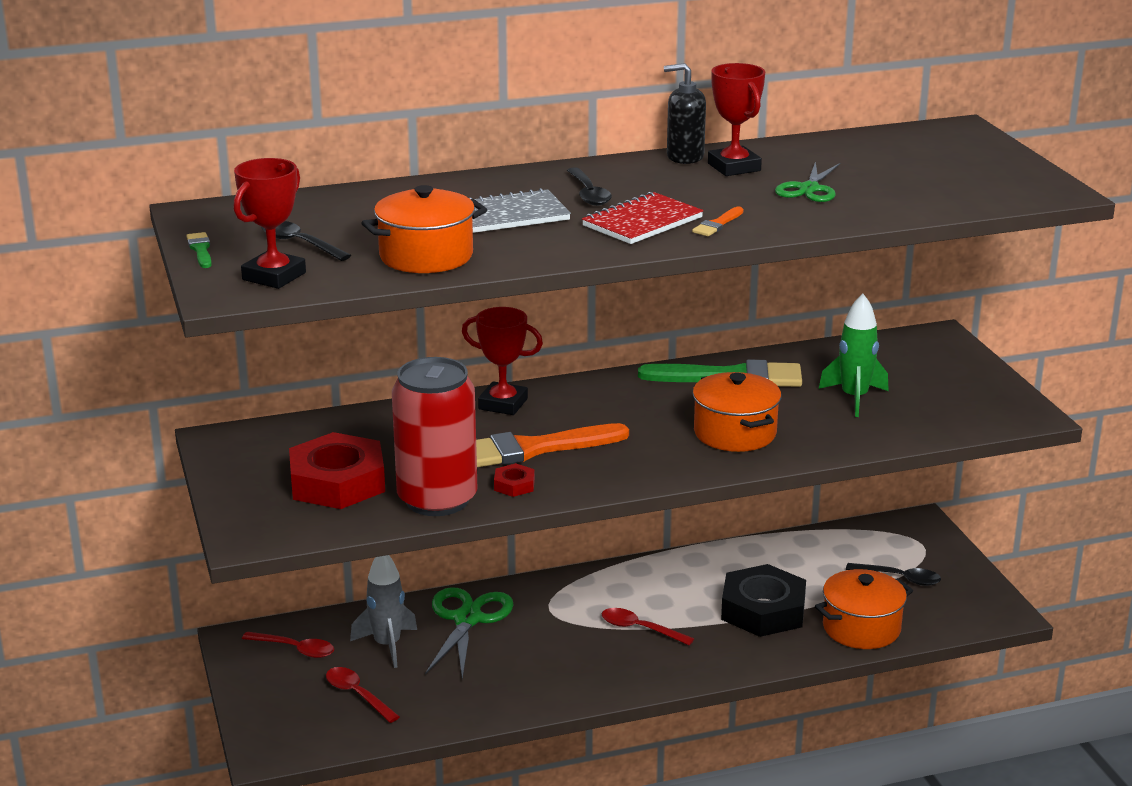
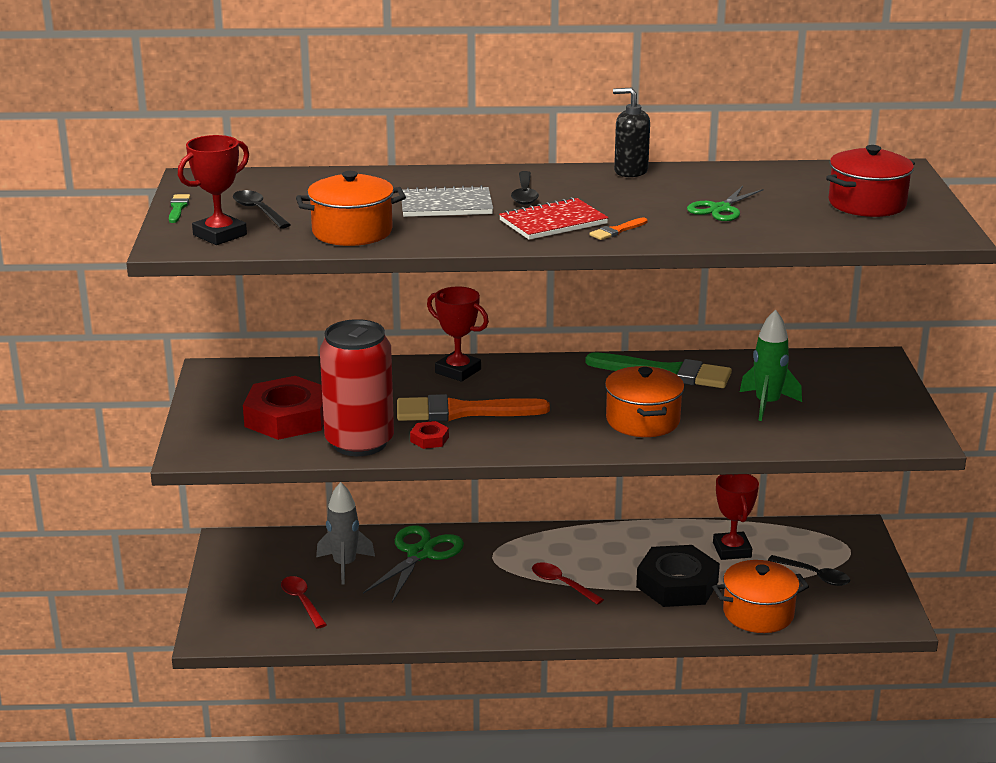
camera: 15 degrees right, 0 degrees up
(295, 649) = (269, 557): red spoon -> none
(734, 167) = (667, 184): red trophy -> red trophy (732, 550)
(954, 168) = (867, 204): none -> red pot

